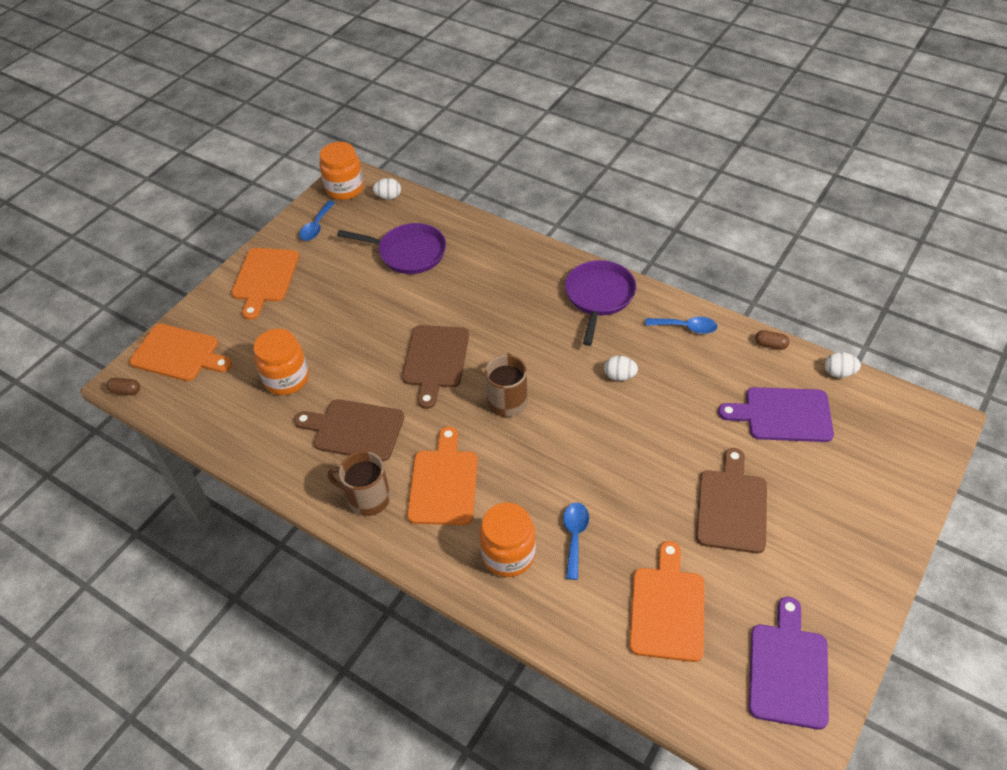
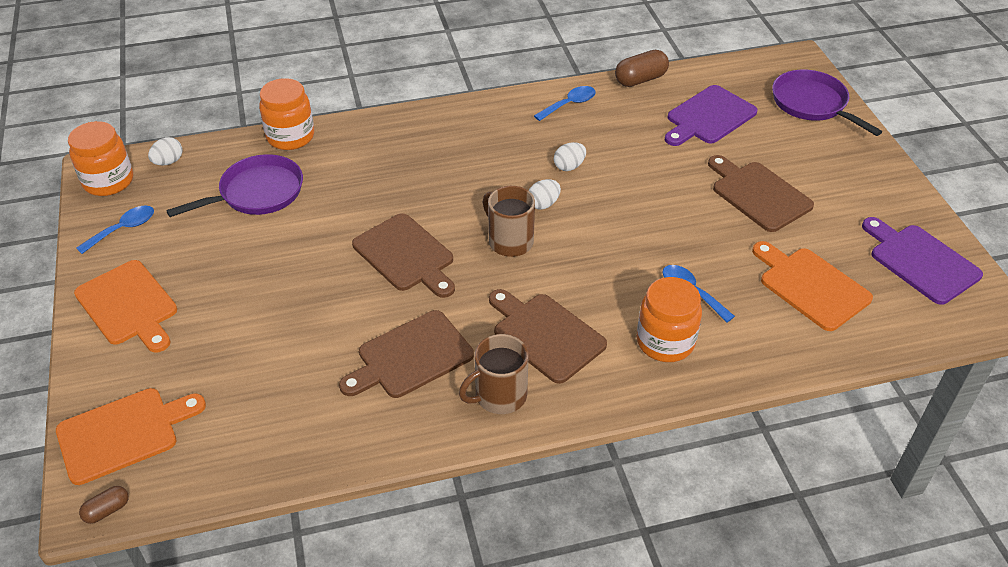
camera: 50 degrees left, 5 degrees down
(286, 379) = (282, 367): orange jar -> orange jar (290, 137)
(316, 226) = (123, 229): blue spoon -> blue spoon turned 105 degrees counterclockwise
(443, 483) = (545, 335): orange cutting board -> brown cutting board
(599, 297) = (476, 124): purple pan -> purple pan (812, 104)
(770, 345) = (640, 79): brown capsule -> brown capsule, size x1.78
(839, 373) = (705, 69): white egg -> white egg (543, 204)

